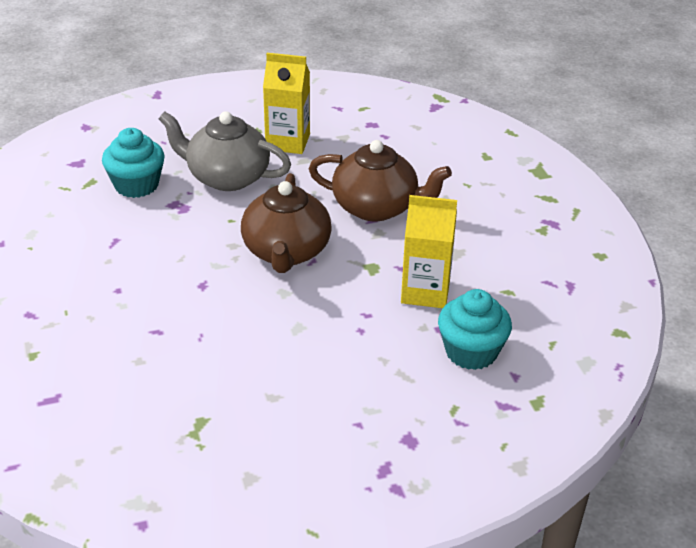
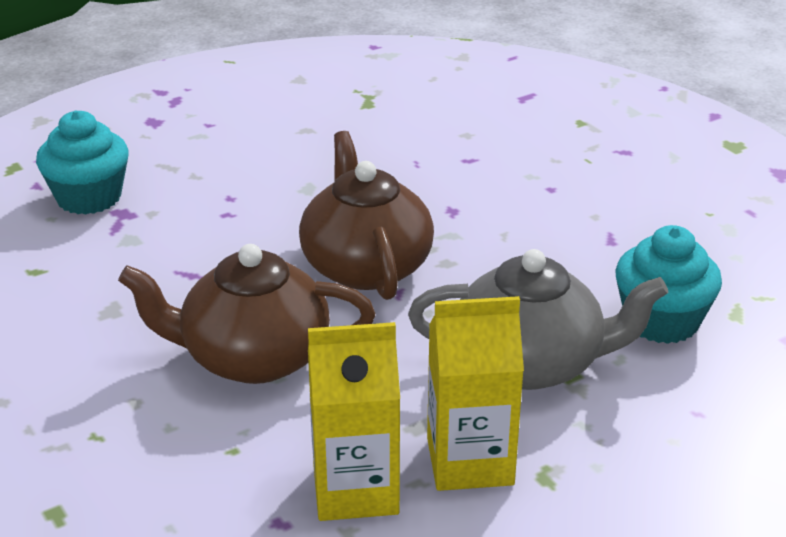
camera: 165 degrees right, 5 degrees down
(425, 292) = (153, 250): yellow carton -> yellow carton (355, 490)

